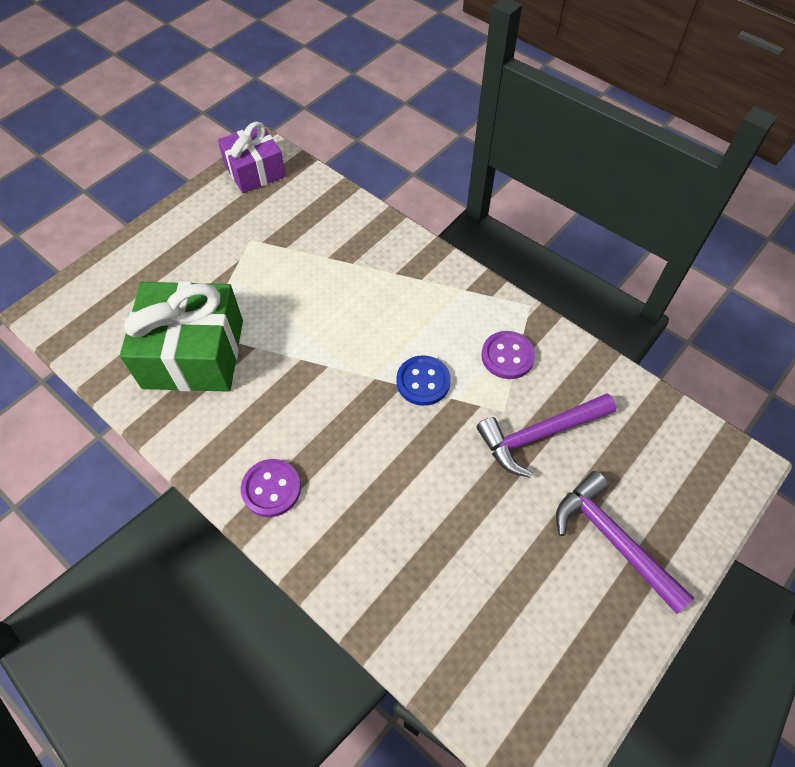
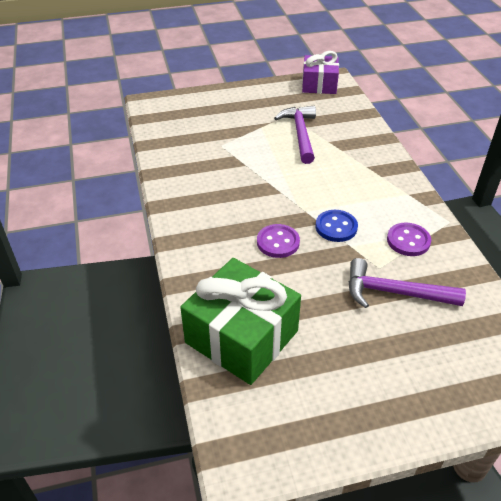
camera: 35 degrees right, 15 degrees down
(193, 354) = (208, 153): green gift -> green gift (241, 337)
(271, 489) = (195, 233): purple button -> purple button (278, 242)
(613, 540) = (399, 377): purple hammer -> purple hammer (300, 134)

